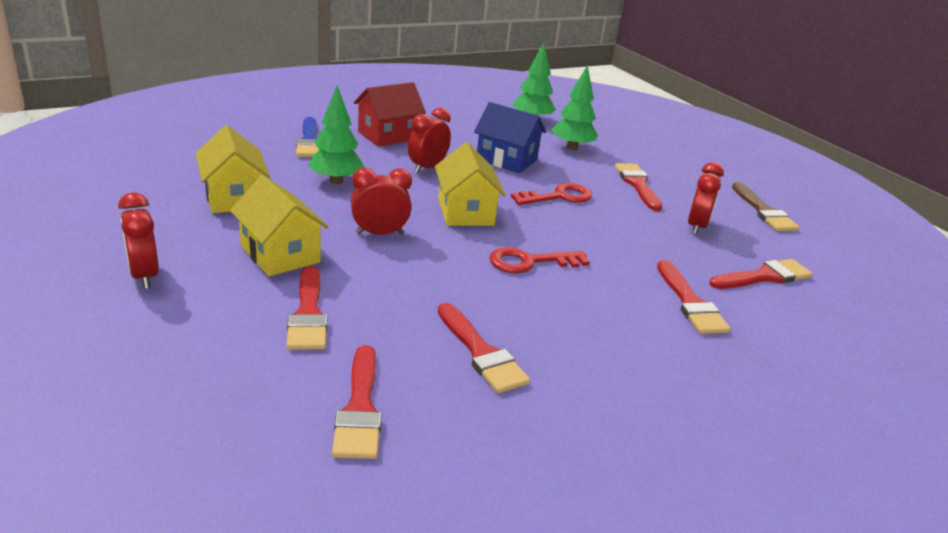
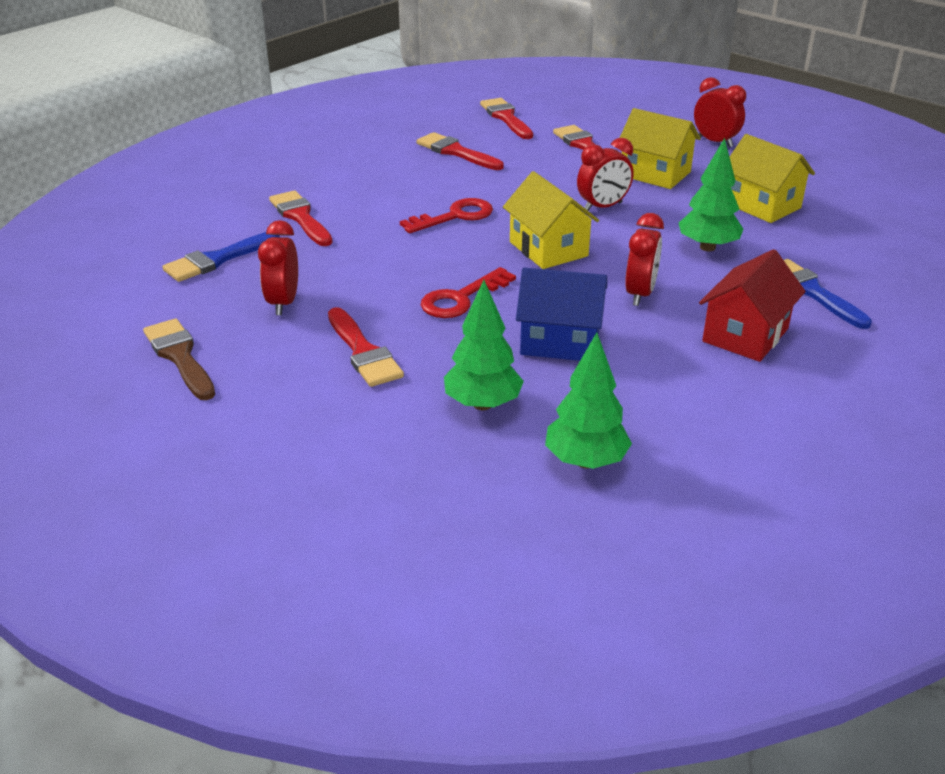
camera: 165 degrees right, 5 degrees up
(764, 276) = (217, 260): red brush -> blue brush

